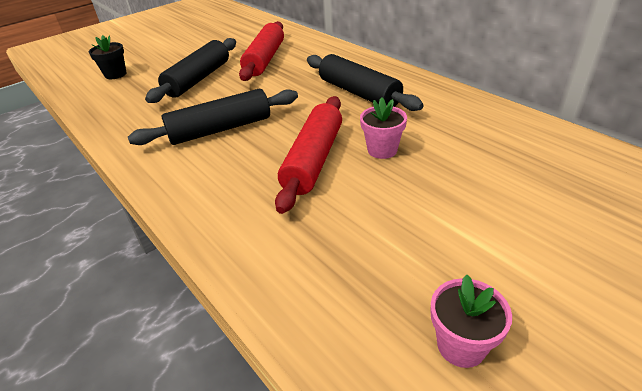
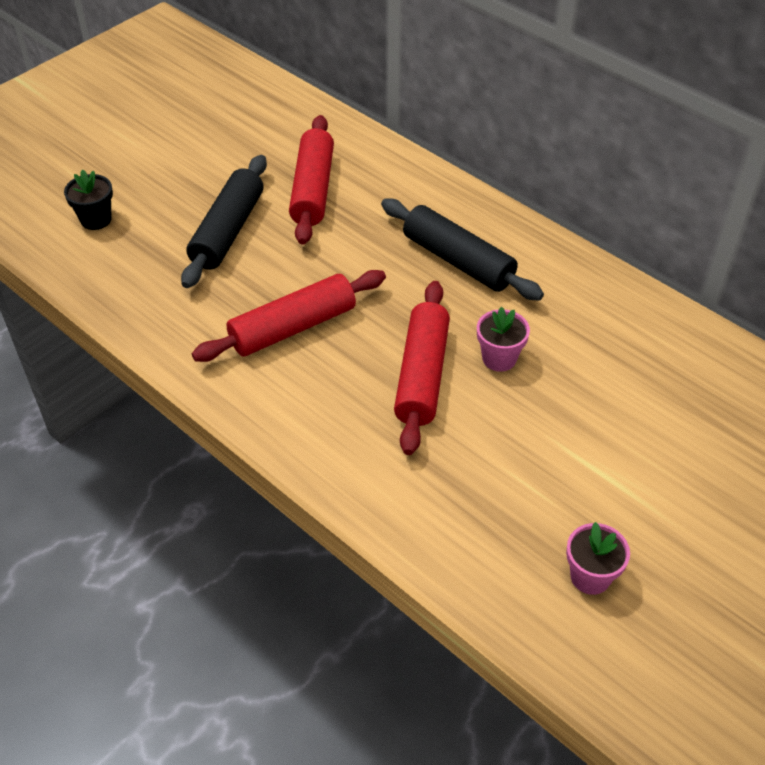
camera: 10 degrees left, 10 degrees up
(220, 129) = (293, 327): black rolling pin -> red rolling pin

